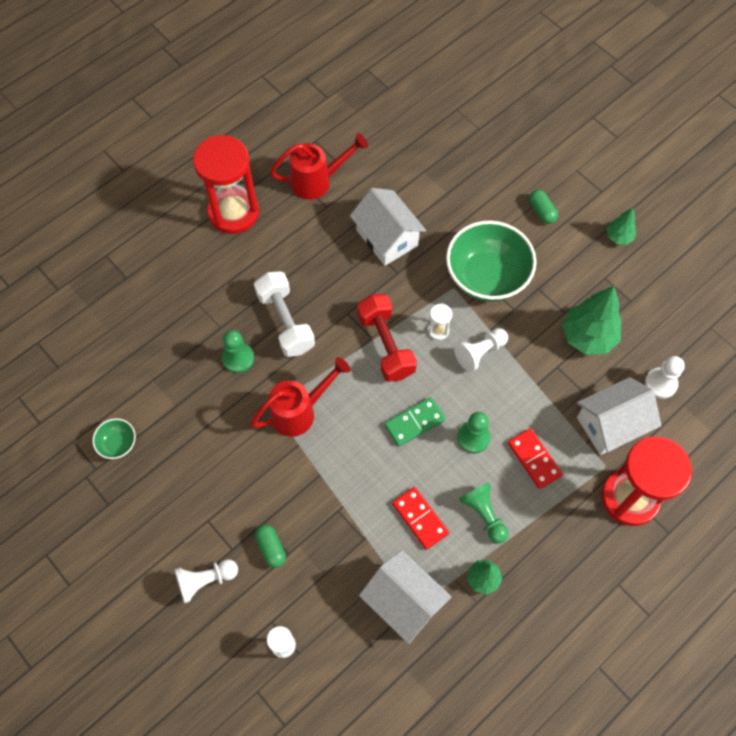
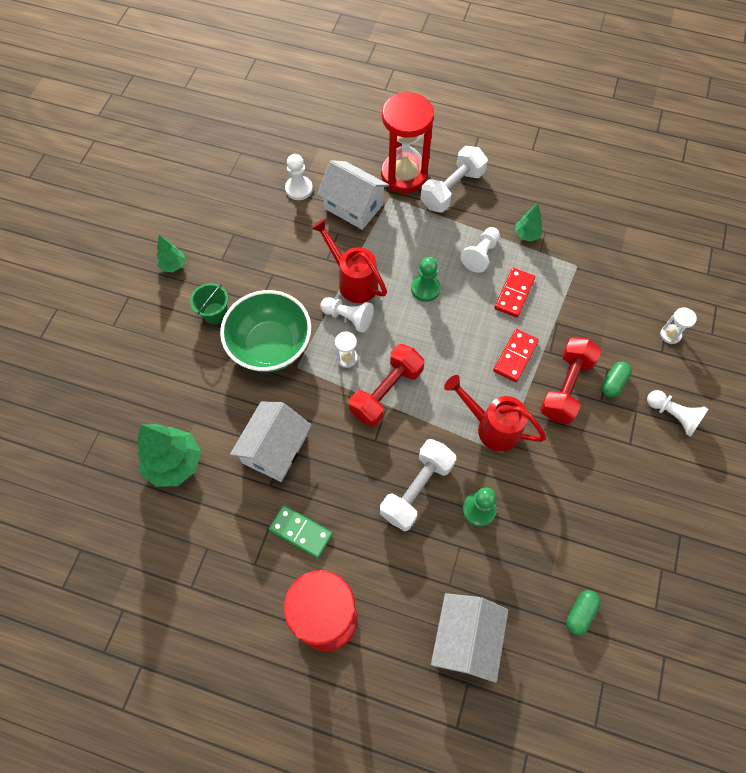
camera: 120 degrees left, 0 degrees up
(118, 444) = (627, 564): green bowl -> none
(295, 500) = (566, 387): none -> red dumbbell
(318, 181) = (242, 553): red watering can -> red watering can (353, 281)
(404, 601) = (580, 275): white house -> white house (465, 639)
(414, 422) = (441, 335): green domino -> green domino (300, 532)
(484, 514) = (480, 255): green pawn -> white pawn
(534, 459) = (415, 242): red domino -> red domino (515, 356)
(542, 211) = (175, 333): green capsule -> green capsule (580, 613)
(546, 248) = (215, 313): none -> green bucket
(584, 537) = (452, 189): none -> white dumbbell
(588, 337) = (286, 249): green tree -> green tree (174, 463)

